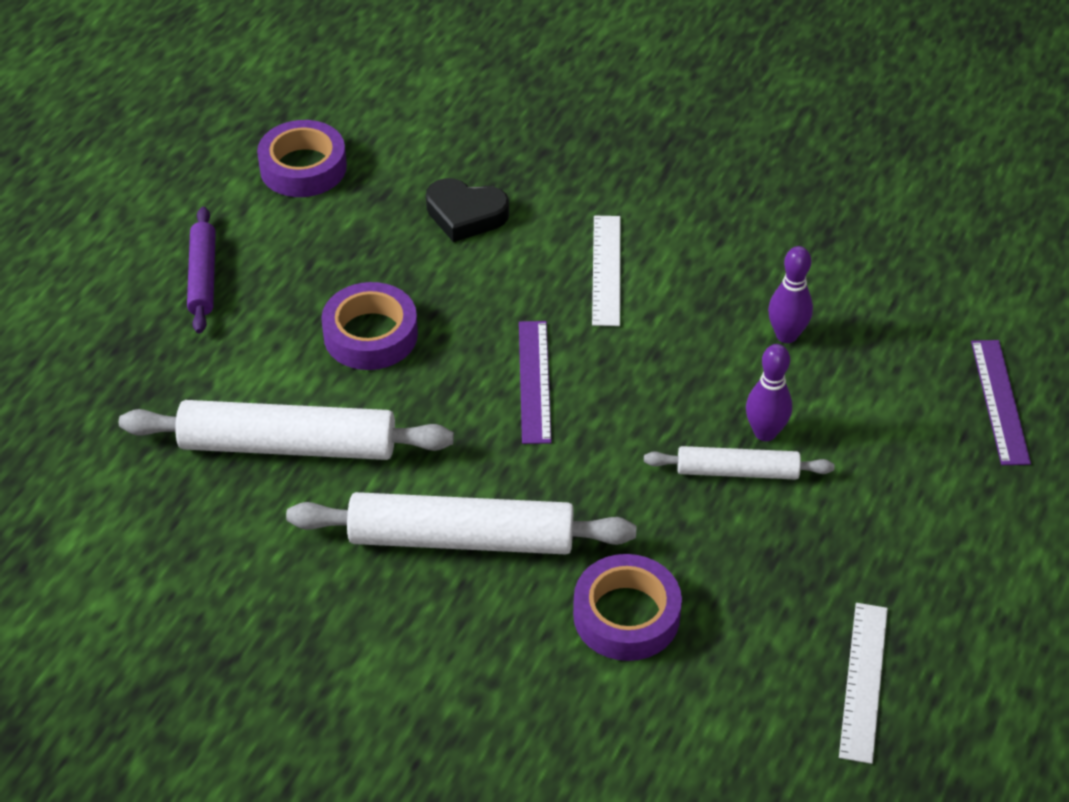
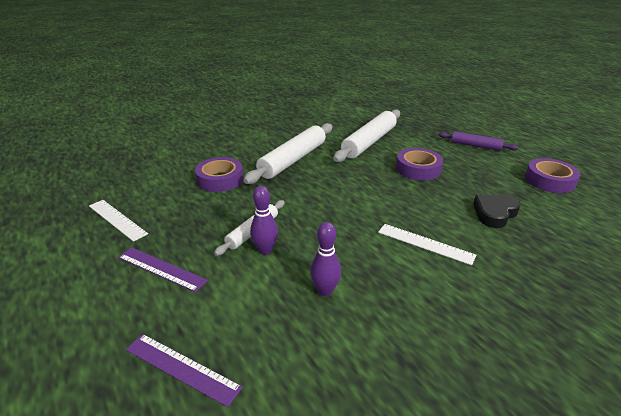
camera: 120 degrees right, 15 degrees down
(534, 381) = (359, 197): purple ruler -> purple ruler (161, 269)

